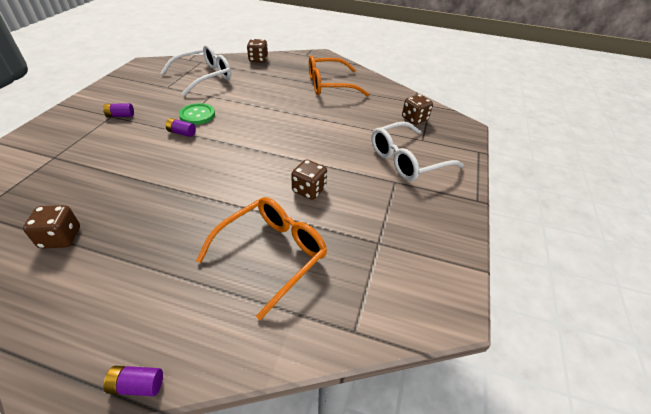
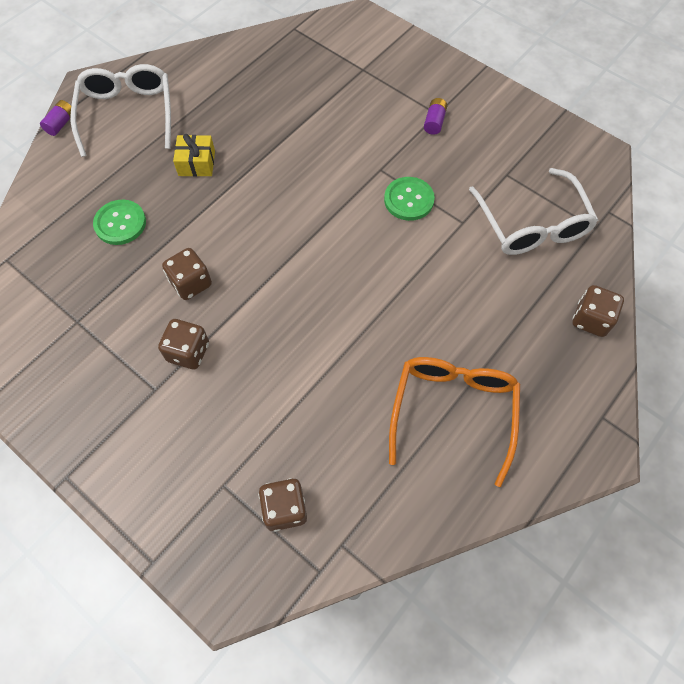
camera: 115 degrees right, 20 degrees up
(61, 238) = (230, 81): brown dice -> brown dice (188, 352)
(182, 133) = (368, 178): purple battery -> none
(184, 226) = (197, 163): none -> yellow gift
(272, 254) = (120, 223): orange glasses -> green button
(407, 160) = (187, 430): white glasses -> white glasses (127, 114)

